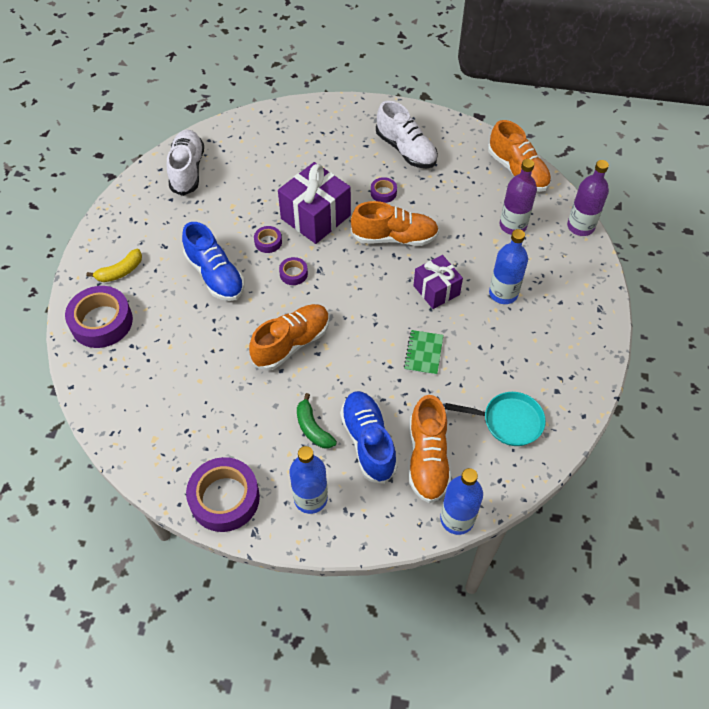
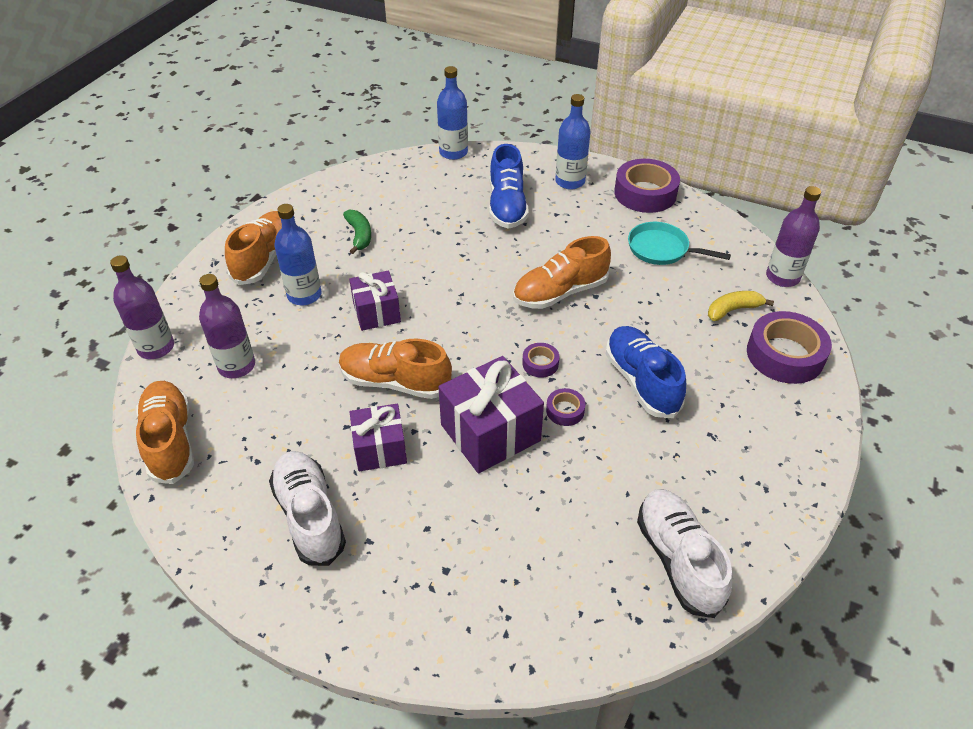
camera: 165 degrees left, 10 degrees down
(89, 407) = (782, 277): none -> purple bottle
(120, 271) = (770, 411): yellow banana -> yellow banana (733, 310)
(187, 170) = (678, 559): white shoe -> white shoe turned 150 degrees clockwise
(313, 428) = (555, 223): green banana -> green banana (359, 235)
(383, 193) = (380, 449): purple tape -> purple gift
(423, 353) = (423, 259): green notebook -> none
(427, 459) = (459, 187): orange shoe -> orange shoe (264, 259)
(508, 421) = (373, 198): turquoise pan -> turquoise pan (662, 249)

